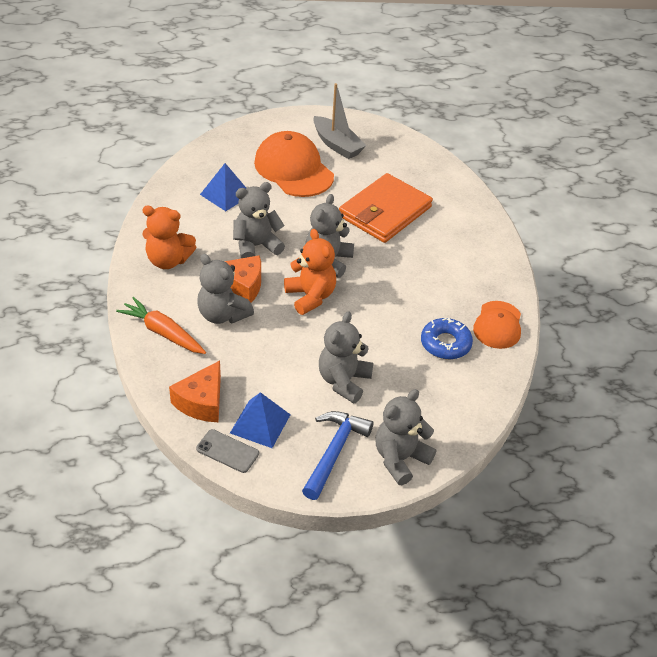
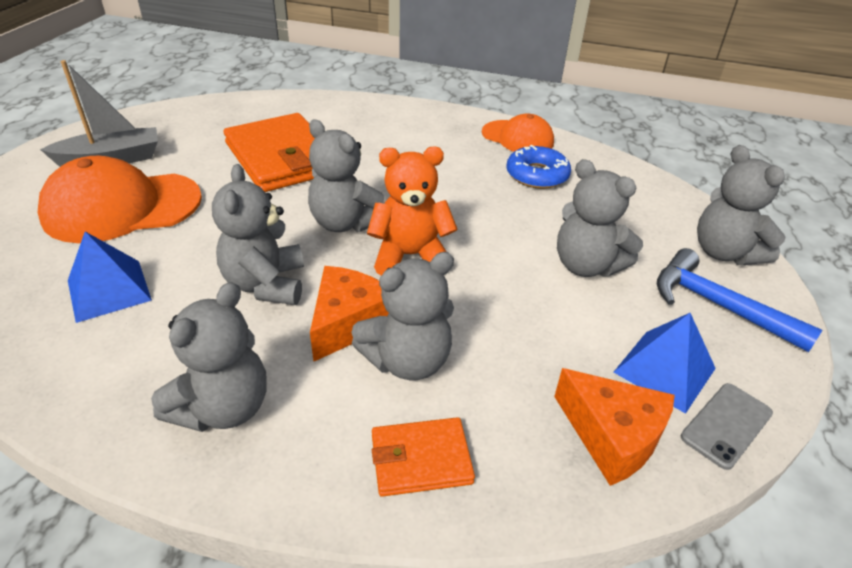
camera: 70 degrees left, 5 degrees down
(163, 332) = (420, 459): orange carrot -> orange wallet
(168, 260) = (223, 408): orange teddy bear -> grey teddy bear

